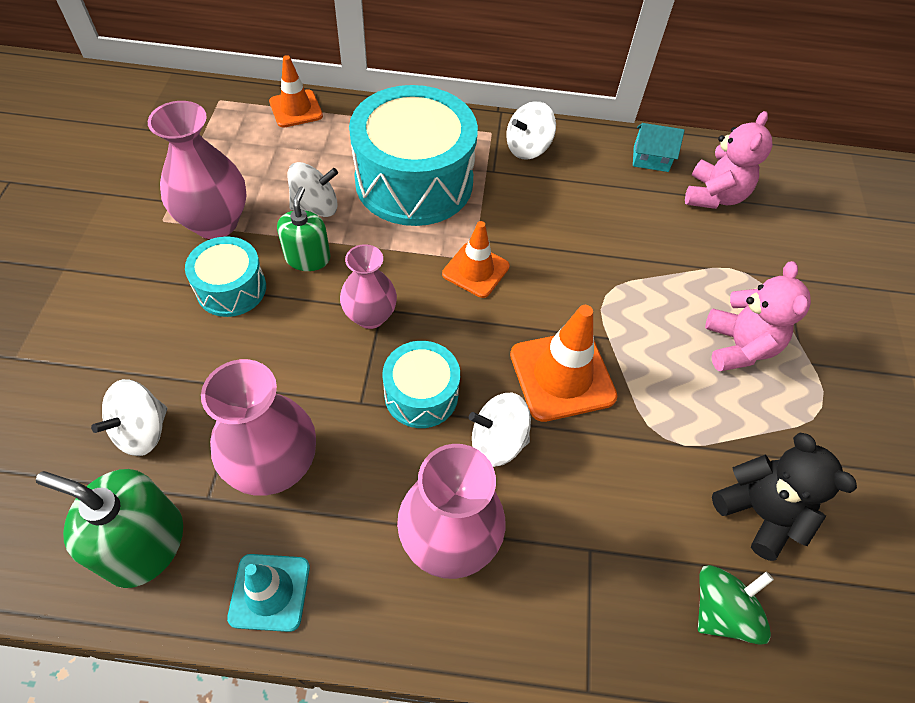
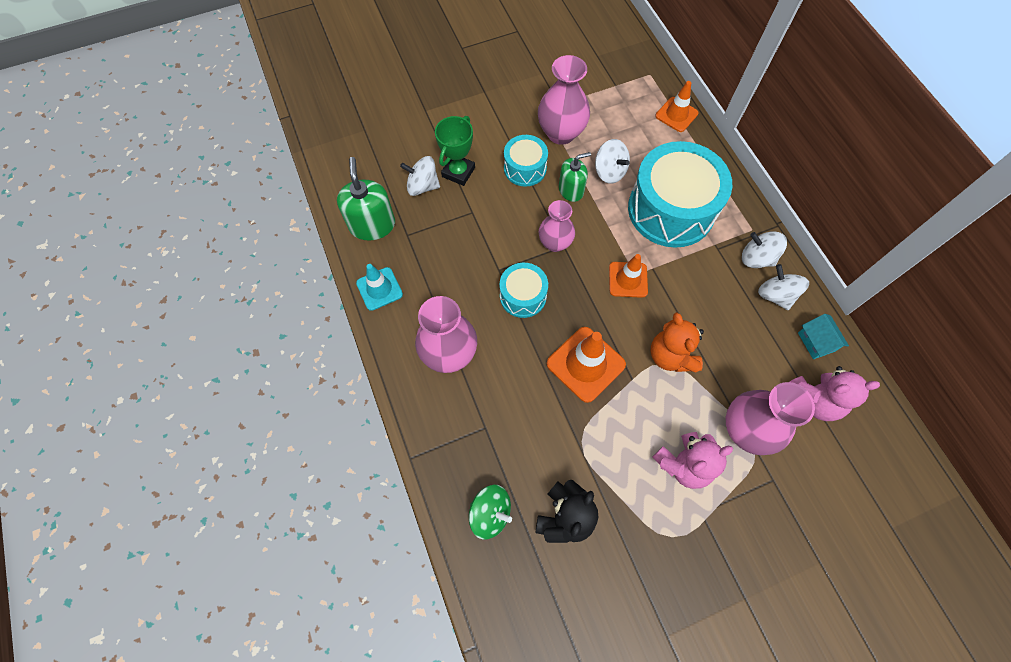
camera: 65 degrees right, 10 degrees up
(163, 370) = (458, 172): none -> green trophy
(274, 466) = (440, 252): pink vase -> pink vase (746, 430)
(497, 441) = (519, 349): white spinning top -> white spinning top (775, 295)
(599, 284) = (671, 356): none -> orange teddy bear

